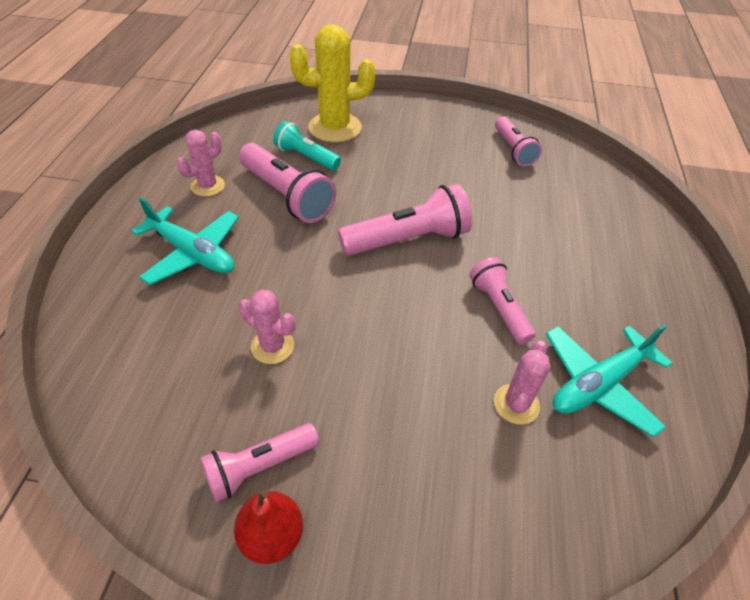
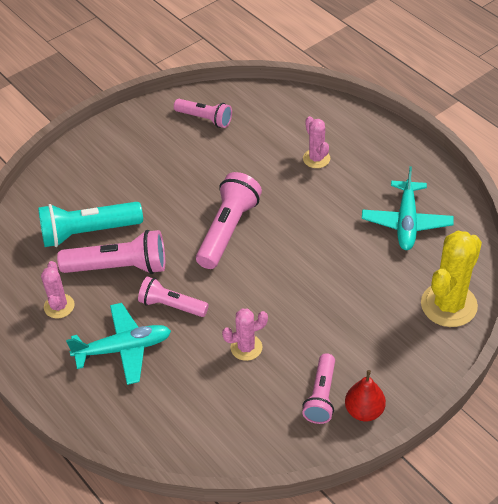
camera: 45 degrees left, 0 degrees up
(306, 157) = (88, 233): turquoise flashlight -> turquoise flashlight, size x1.57
(335, 128) = (72, 196): yellow cactus -> yellow cactus (448, 305)
(499, 308) = (322, 226): pink flashlight -> pink flashlight (171, 306)
(516, 404) = (385, 264): pink cactus -> pink cactus (316, 158)

